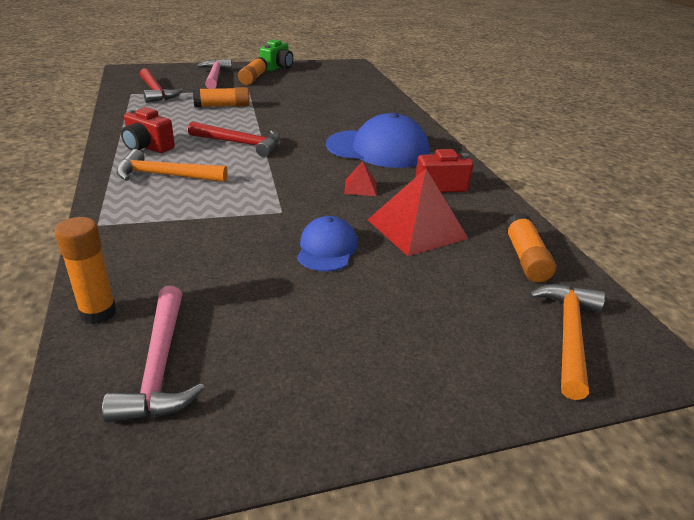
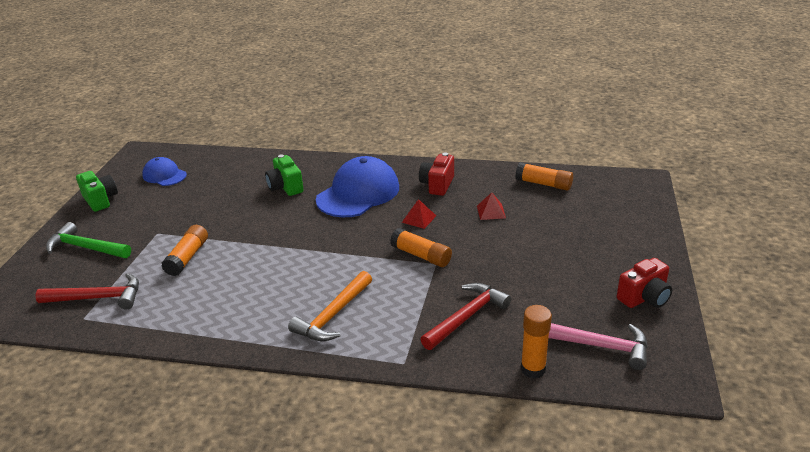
camera: 60 degrees left, 0 degrees up
(147, 147) = (259, 320): red camera -> red camera (644, 298)
(215, 76) = (86, 248): pink hammer -> green hammer
(240, 143) = (293, 262): red hammer -> red hammer (466, 317)
(253, 78) = (121, 223): orange glue stick -> orange glue stick (421, 255)
(327, 248) = (497, 254): blue cap -> blue cap (164, 175)
(356, 118) = (285, 187): none -> green camera
(417, 229) = (491, 212): red pyramid -> red pyramid, size x0.49
(568, 335) = (617, 197): orange hammer -> none

